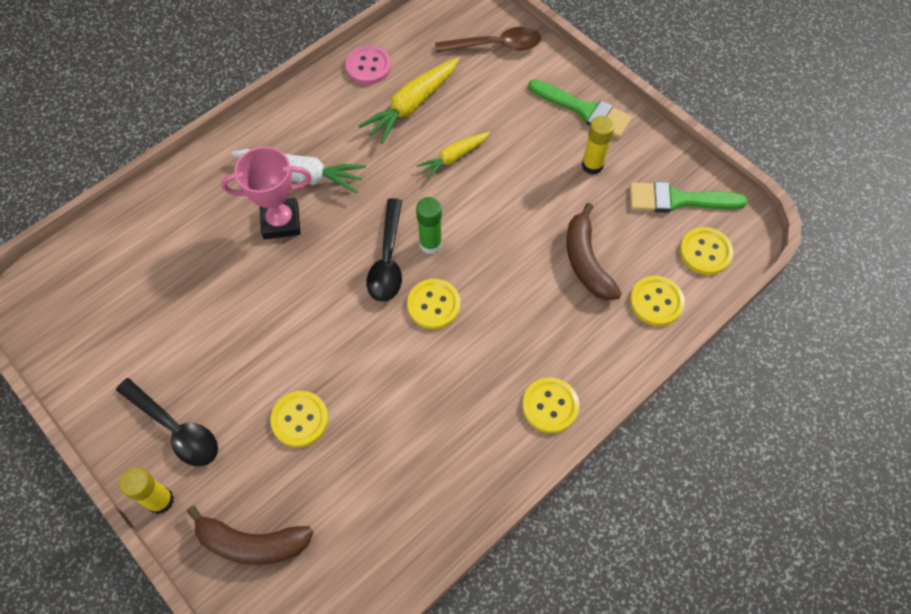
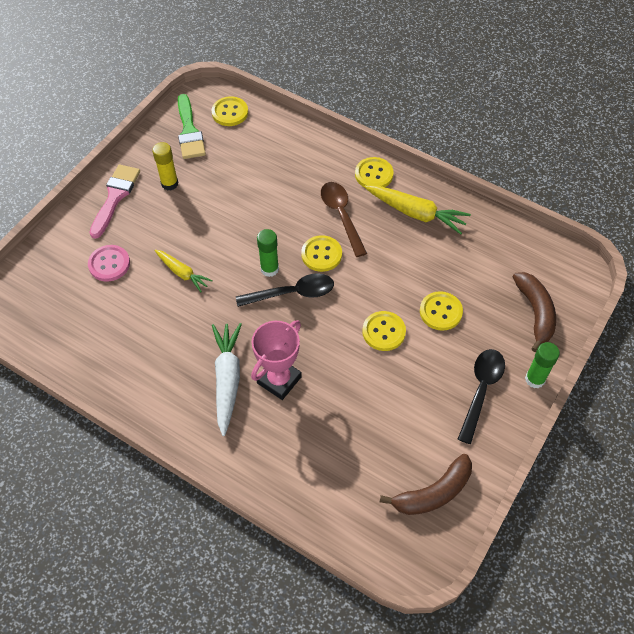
camera: 105 degrees left, 5 degrees down
(160, 500) = (535, 379): yellow glue stick -> green glue stick
(281, 221) = (279, 380): pink trophy -> pink trophy turned 60 degrees clockwise
(368, 66) = (91, 363): pink button -> pink button (109, 264)
(412, 105) = (132, 316): yellow carrot -> yellow carrot (416, 213)
(495, 46) = (52, 270): brown spoon -> brown spoon (341, 216)
(584, 110) = (115, 197): green brush -> pink brush
(586, 261) = (257, 173): brown banana -> brown banana (433, 493)
(656, 302) = (277, 132): yellow button -> yellow button (383, 332)

